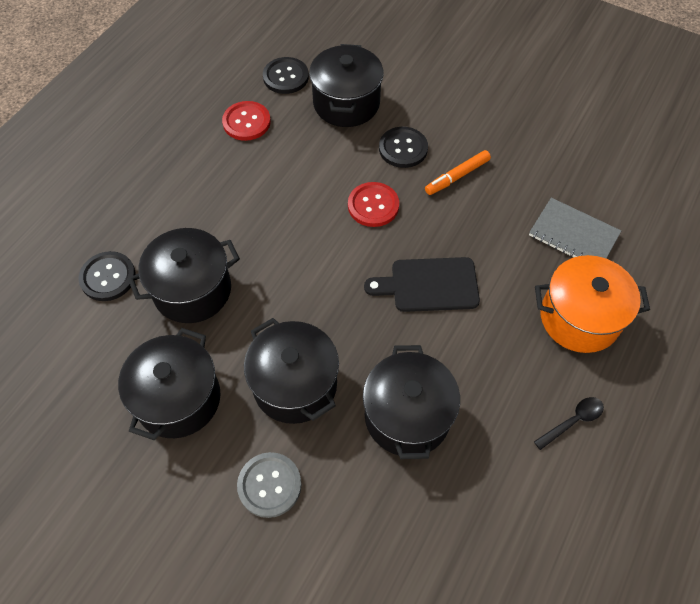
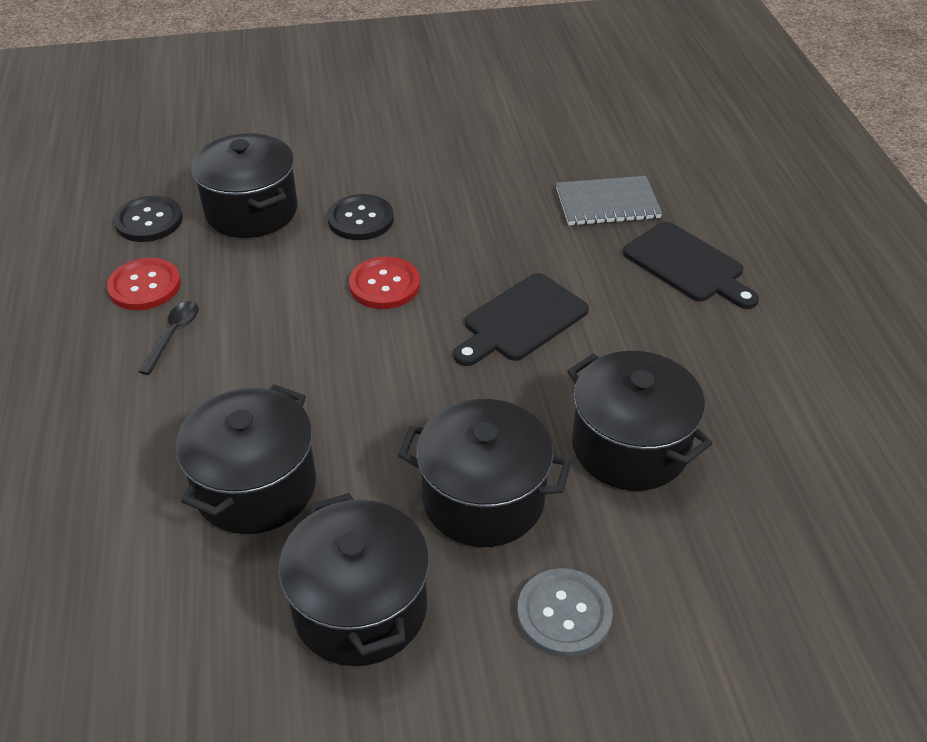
camera: 40 degrees left, 15 degrees down
(108, 277) = (121, 544): black button -> none
(457, 176) = (444, 214): orange marker -> none
(572, 421) = (776, 349): black spoon -> black spoon (173, 335)
(579, 318) = (687, 265): orange pot -> black cutting board

